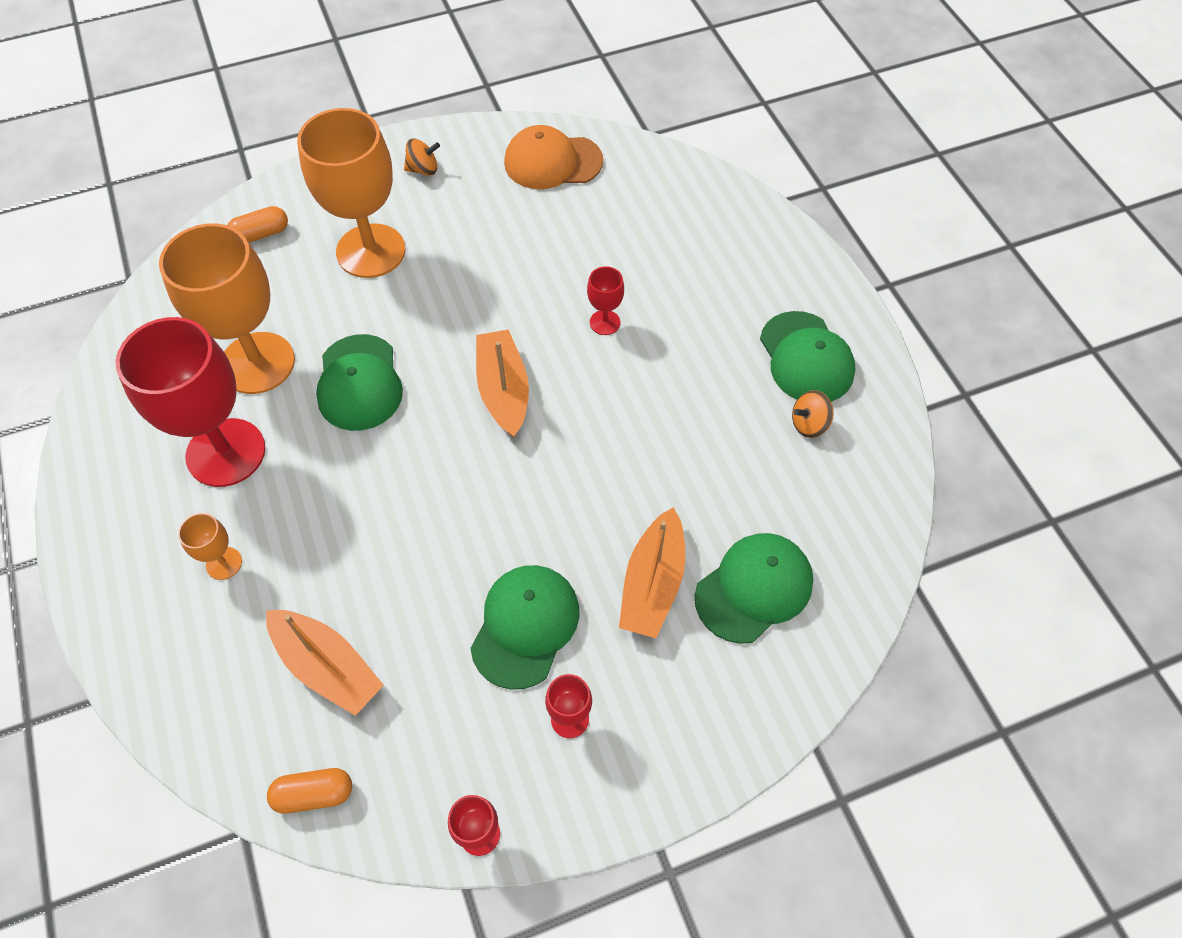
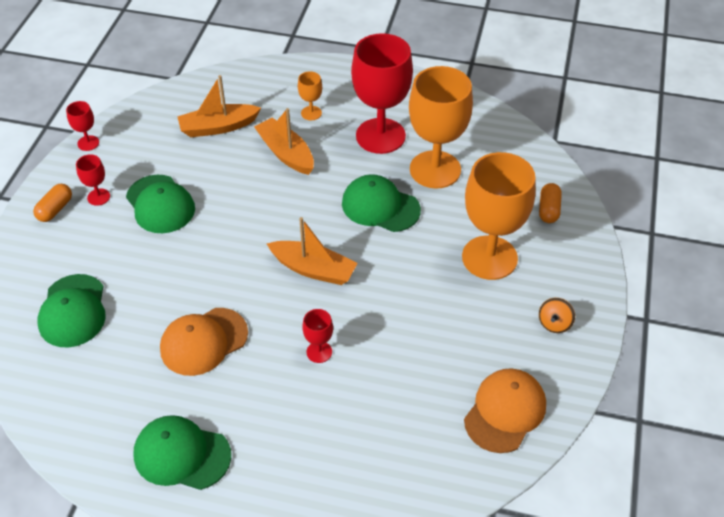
camera: 125 degrees right, 10 degrees down
(314, 794) = (165, 101): orange capsule -> orange capsule (55, 209)
(653, 583) = (125, 268): orange boat -> orange boat (286, 153)
(678, 427) = (203, 341): none -> orange cap
(809, 424) = (134, 416): orange spinning top -> none

